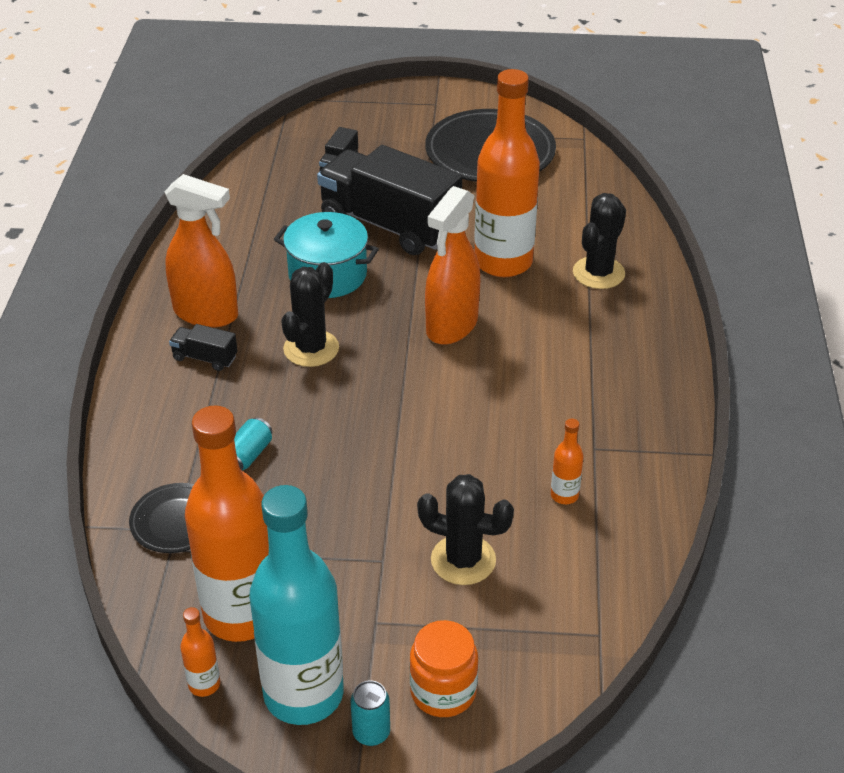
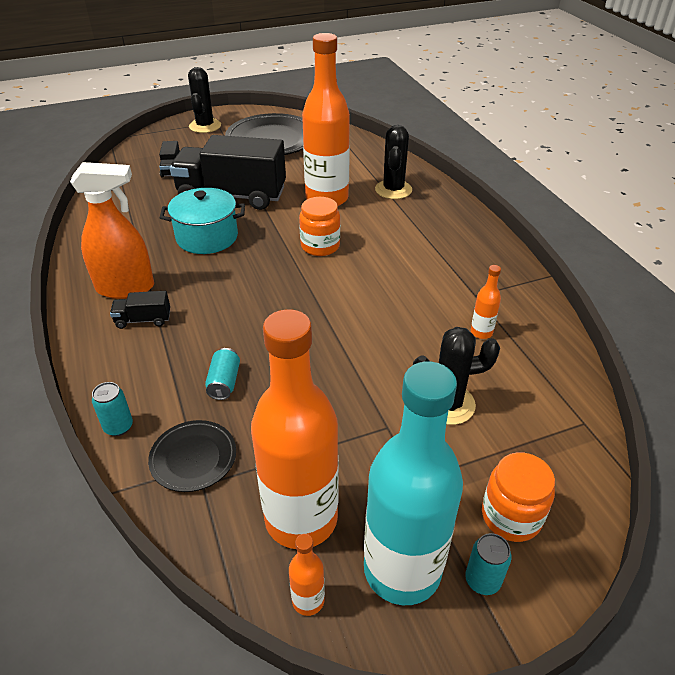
camera: 25 degrees left, 0 degrees up
(124, 466) = (118, 427): none -> turquoise can
(311, 349) = (226, 289): black cactus -> black cactus (205, 126)
(451, 326) = (320, 246): orange spray bottle -> orange jar

